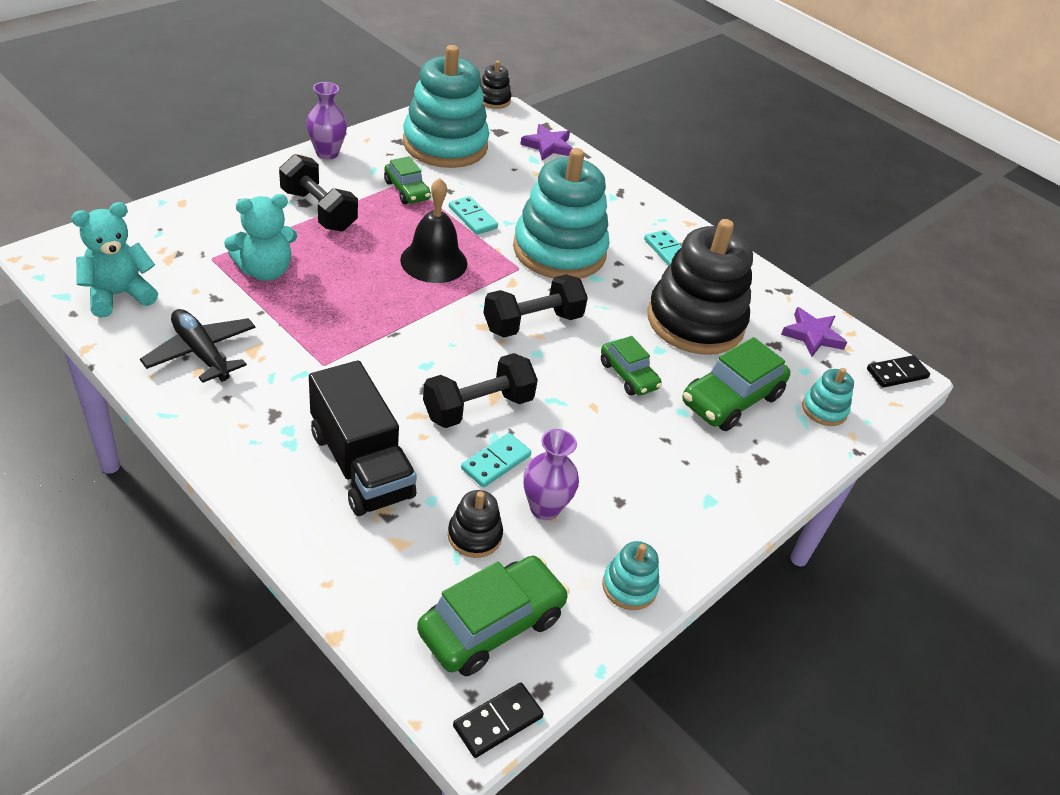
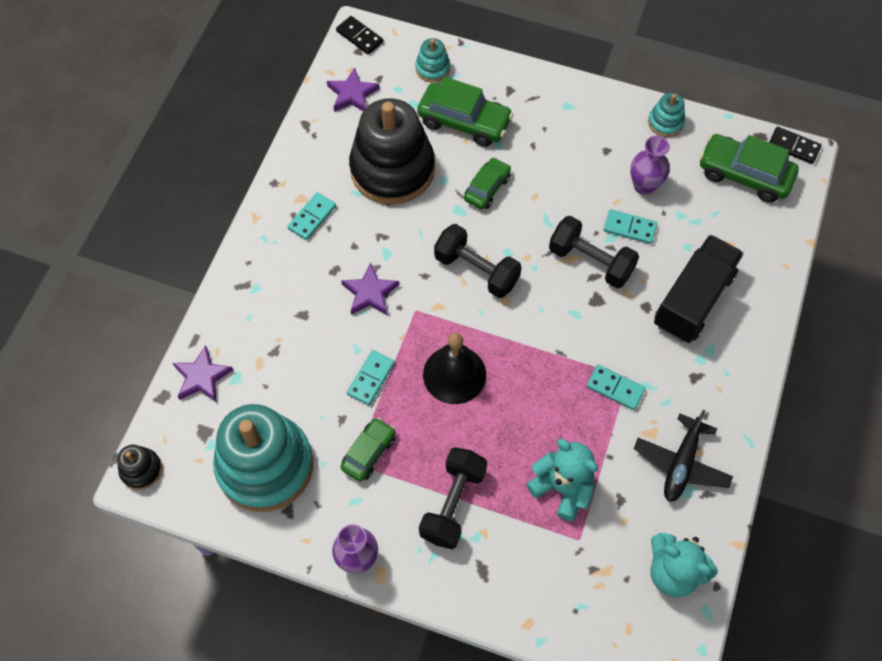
camera: 110 degrees left, 20 degrees up
(321, 350) = (615, 388): none -> turquoise domino
(474, 536) = (694, 211): black stacking toy -> none
(559, 251) = (370, 293): turquoise stacking toy -> purple star

